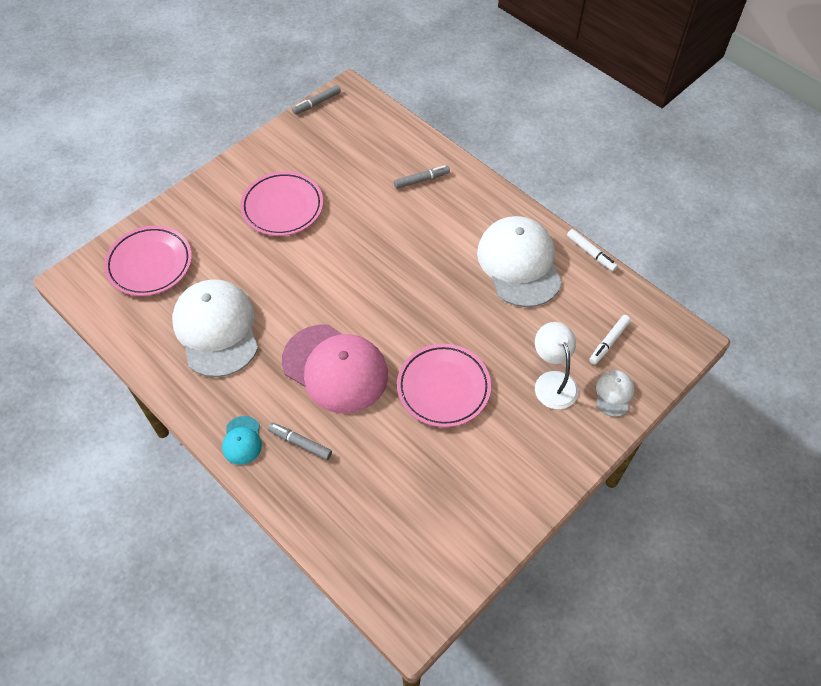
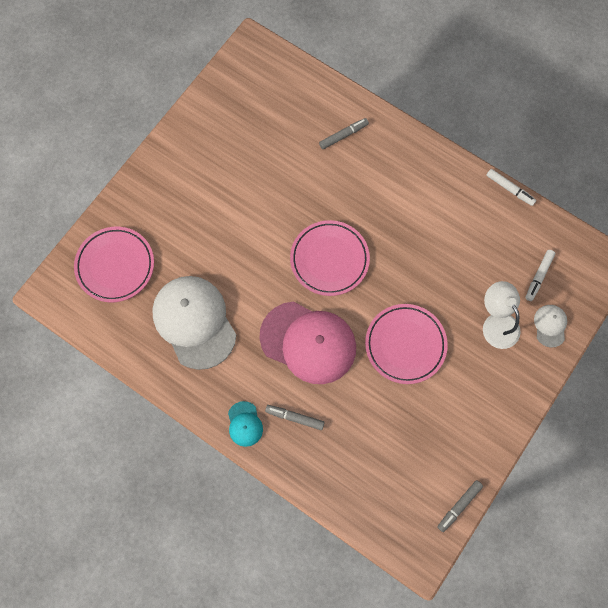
camera: 10 degrees left, 15 degrees up
(282, 207) = (221, 185): pink plate -> pink plate (329, 259)
(317, 103) = (226, 64): grey marker -> grey marker (459, 506)
(519, 263) = (448, 210): white cap -> none

